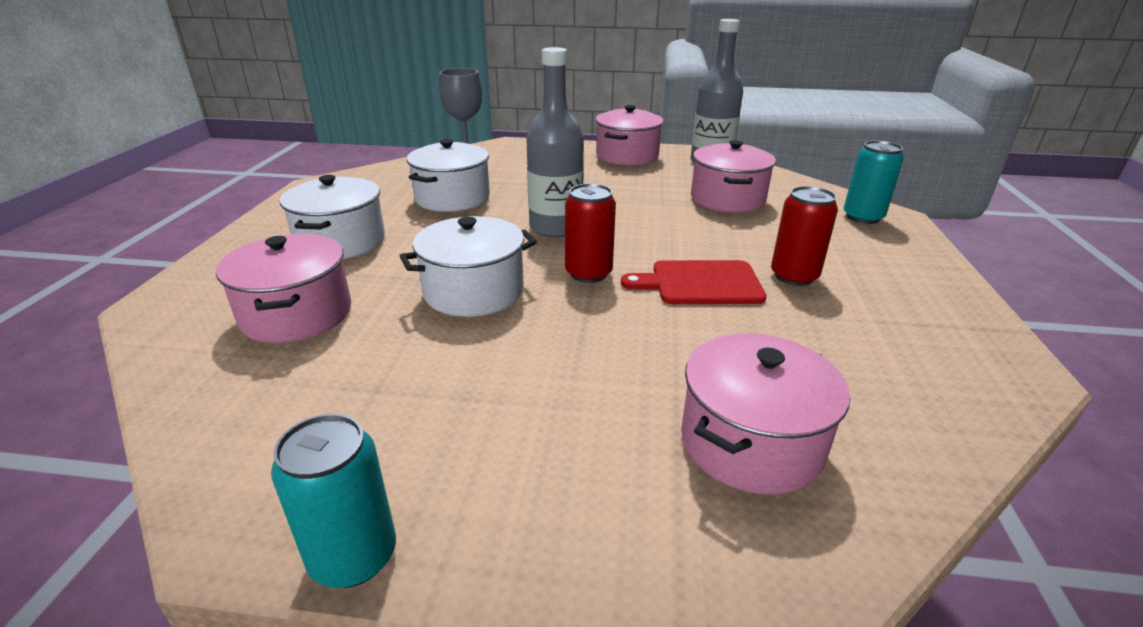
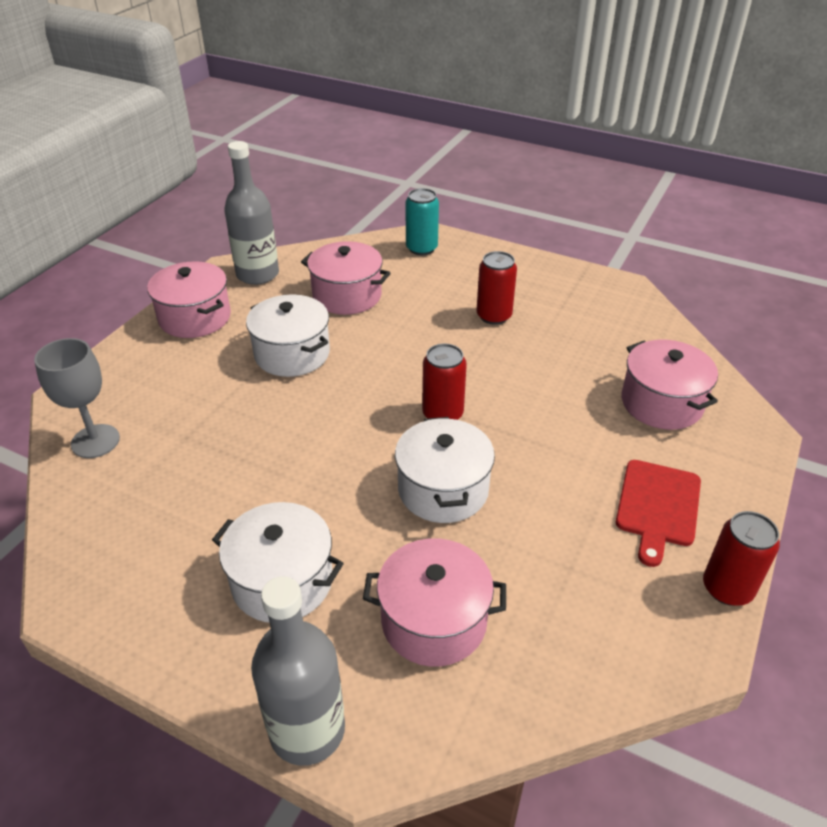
camera: 70 degrees left, 10 degrees up
(353, 556) = (727, 588): turquoise can -> red can
(452, 198) = (218, 473): white pot -> white pot (292, 354)
(555, 227) = (343, 412): grey bottle -> grey bottle (307, 730)
(700, 283) = (484, 361): red cutting board -> red cutting board (657, 506)

